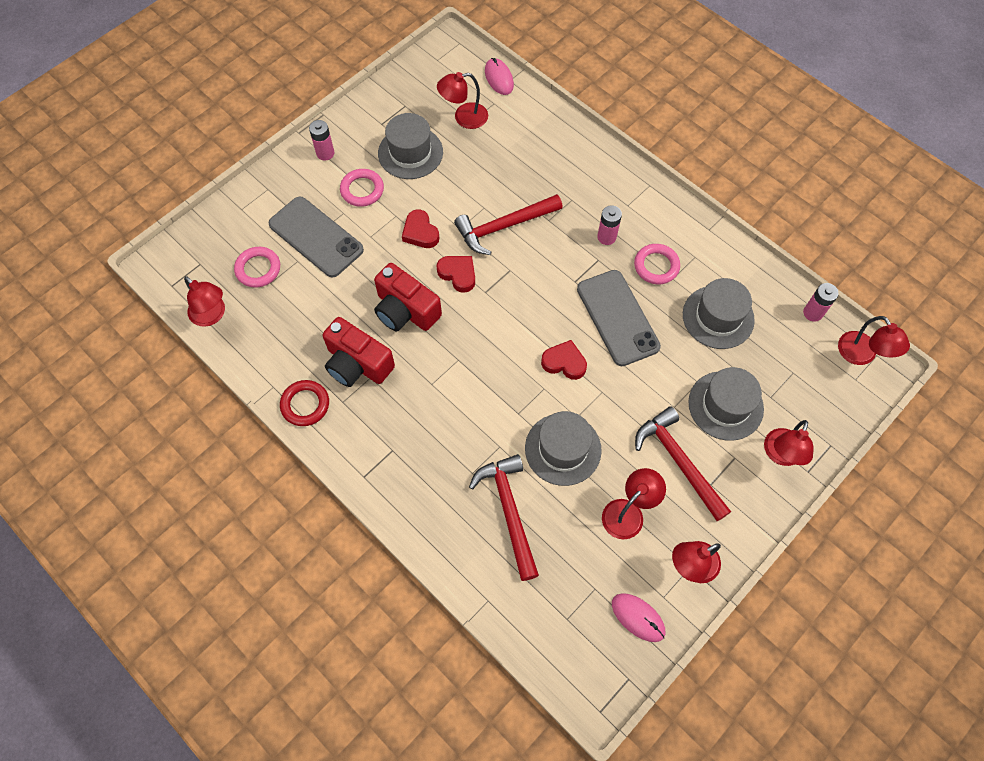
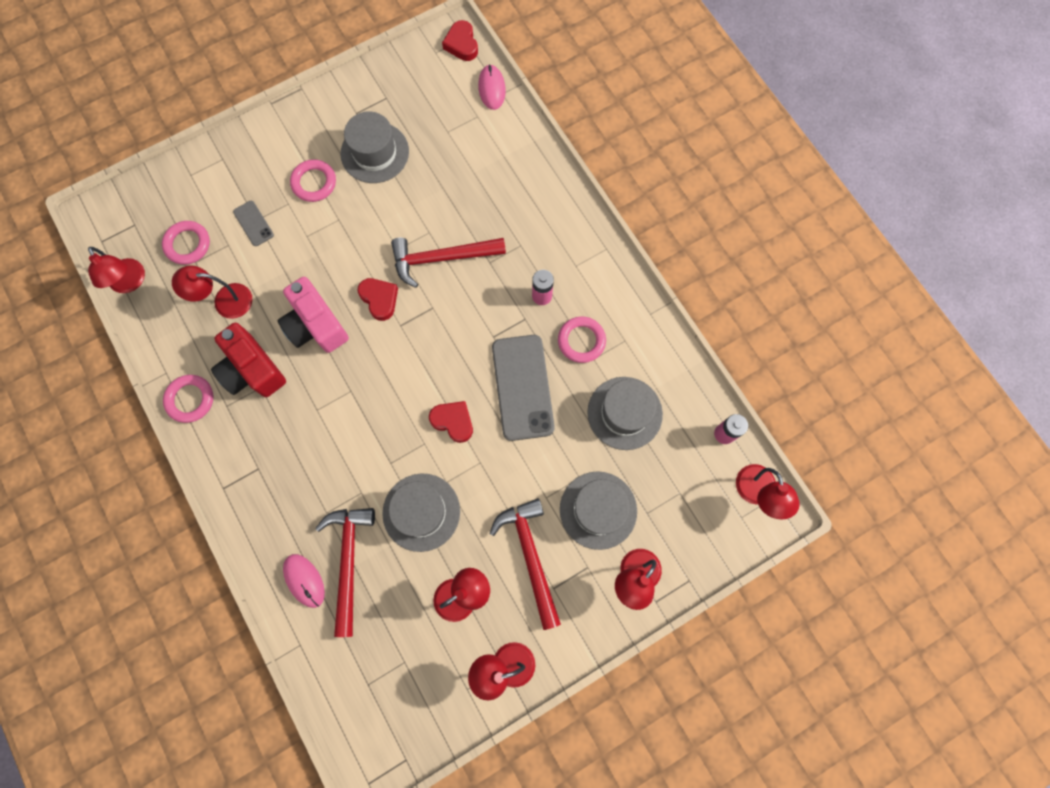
camera: 15 degrees right, 10 degrees up
(305, 404) = (190, 399): red ring -> pink ring
(316, 237) = (253, 223): grey phone -> grey phone, size x0.48
(325, 153) = (290, 133): pink battery -> none
(405, 310) = (316, 325): red camera -> pink camera
(420, 232) = (357, 244): red heart -> red heart (462, 44)
(464, 117) = (441, 125): red lamp -> red lamp (225, 301)
(638, 617) = (435, 703): pink mouse -> pink mouse (304, 580)

